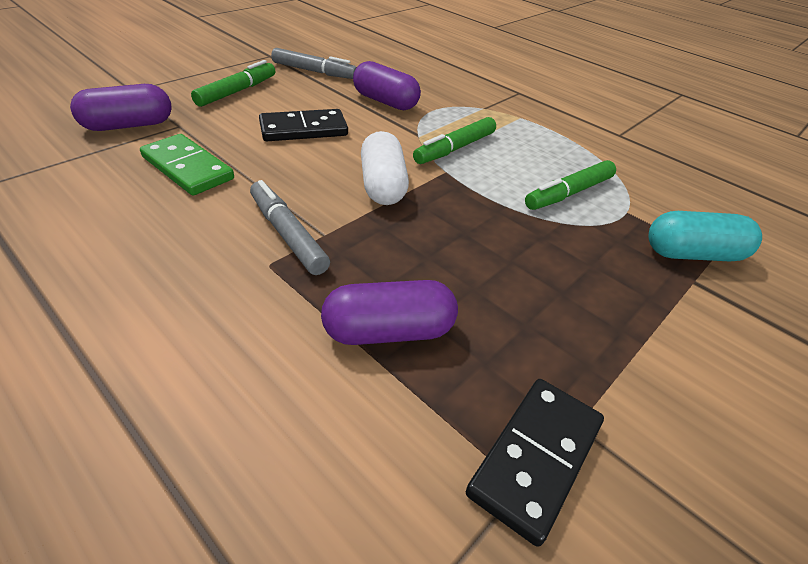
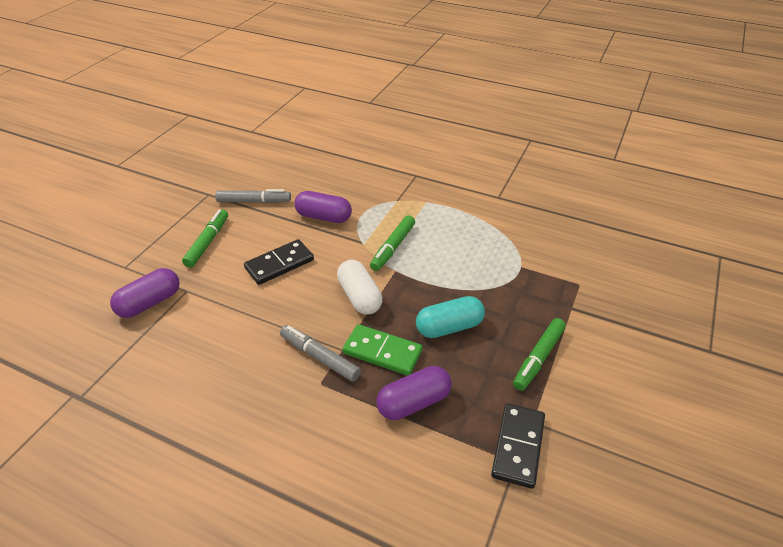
camera: 15 degrees left, 0 degrees up
(188, 168) = (220, 326): green domino -> green domino (382, 352)
(569, 193) = (481, 263): green marker -> green marker (538, 358)
(692, 254) = (566, 287): turquoise capsule -> turquoise capsule (449, 327)

